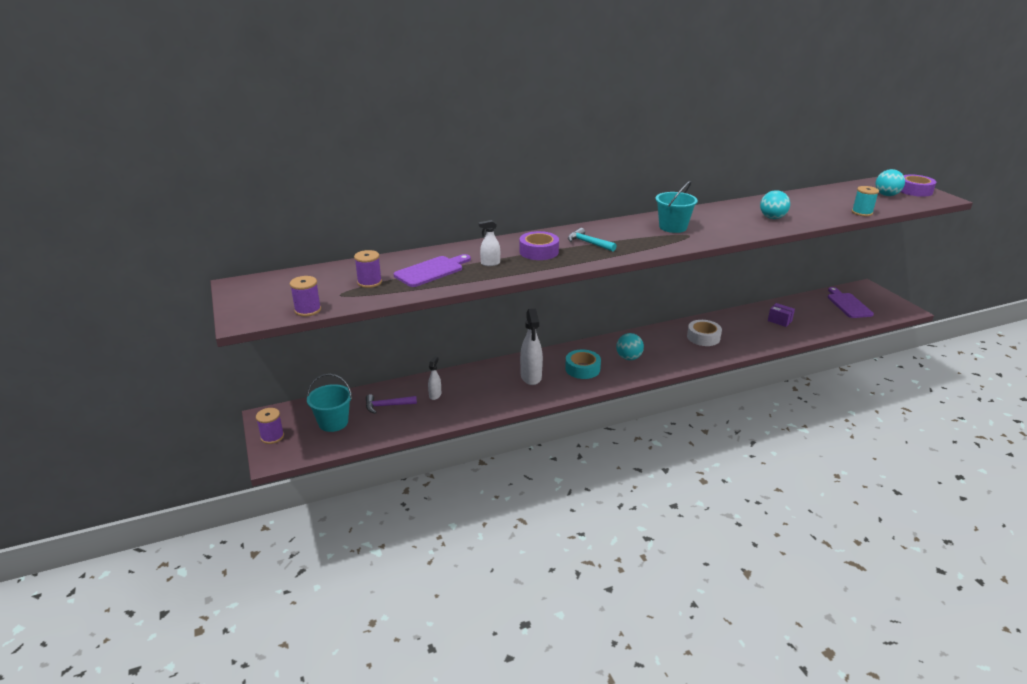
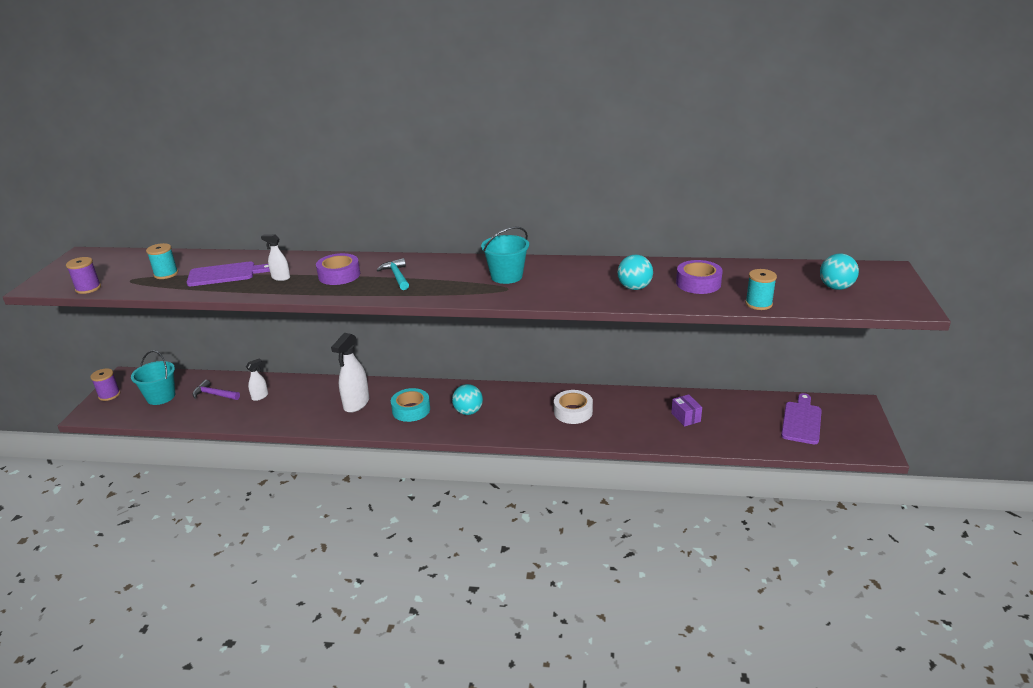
camera: 30 degrees right, 0 degrees up
(369, 282) = (166, 274): purple spool -> turquoise spool
(914, 190) = (889, 289): purple tape -> purple tape (698, 283)

